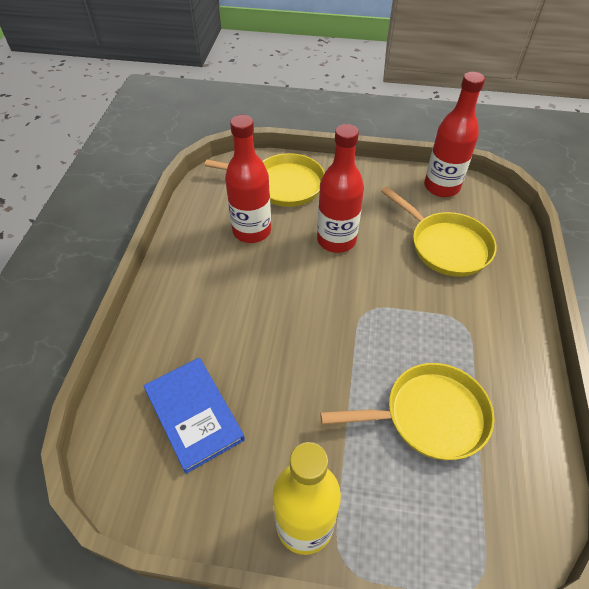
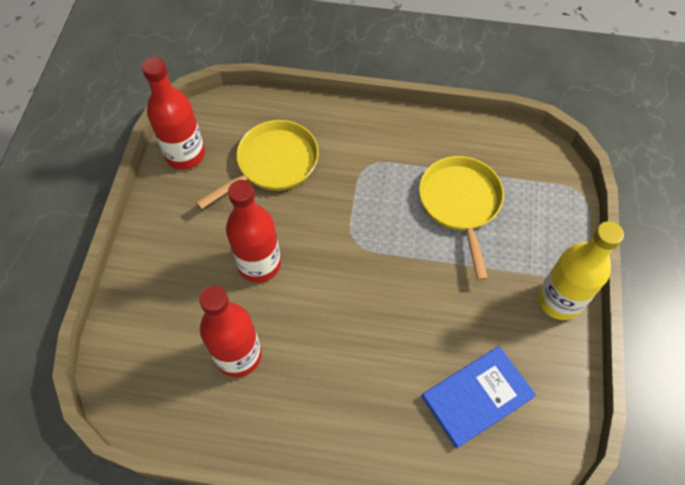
camera: 90 degrees left, 10 degrees up
(282, 184) = (160, 321): yellow pan -> none

